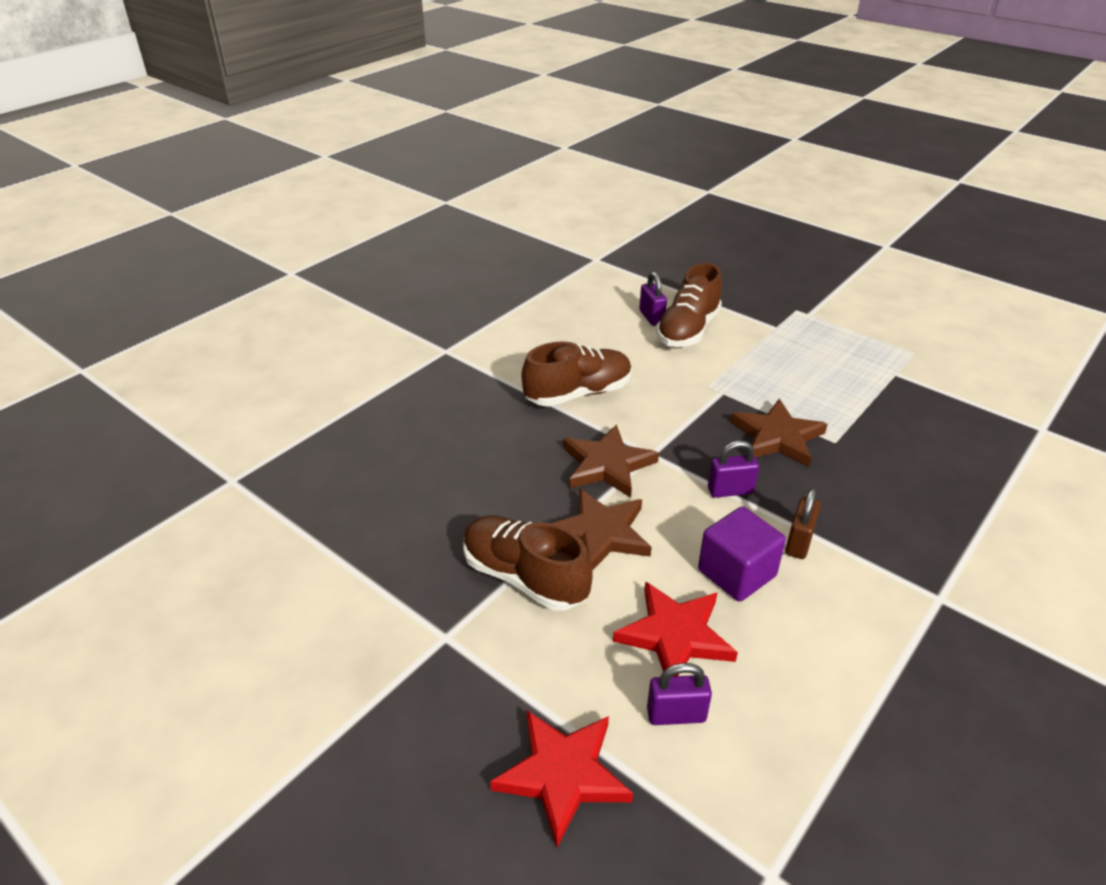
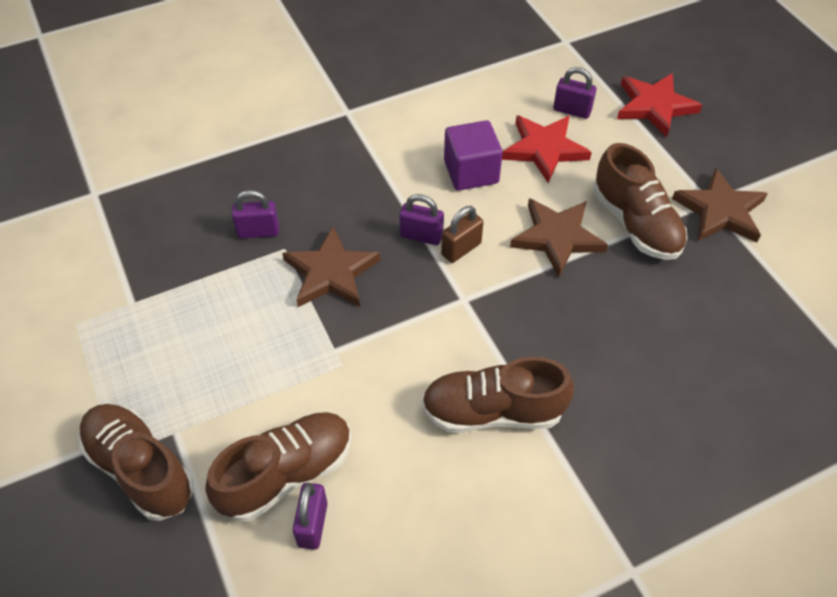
camera: 155 degrees left, 15 degrees up
(607, 465) = (514, 302): brown star -> brown star (720, 211)
(774, 309) = (141, 469): none -> brown shoe
(799, 542) = (405, 176): brown padlock -> brown padlock (461, 249)
(871, 446) = (258, 232): none -> purple padlock

